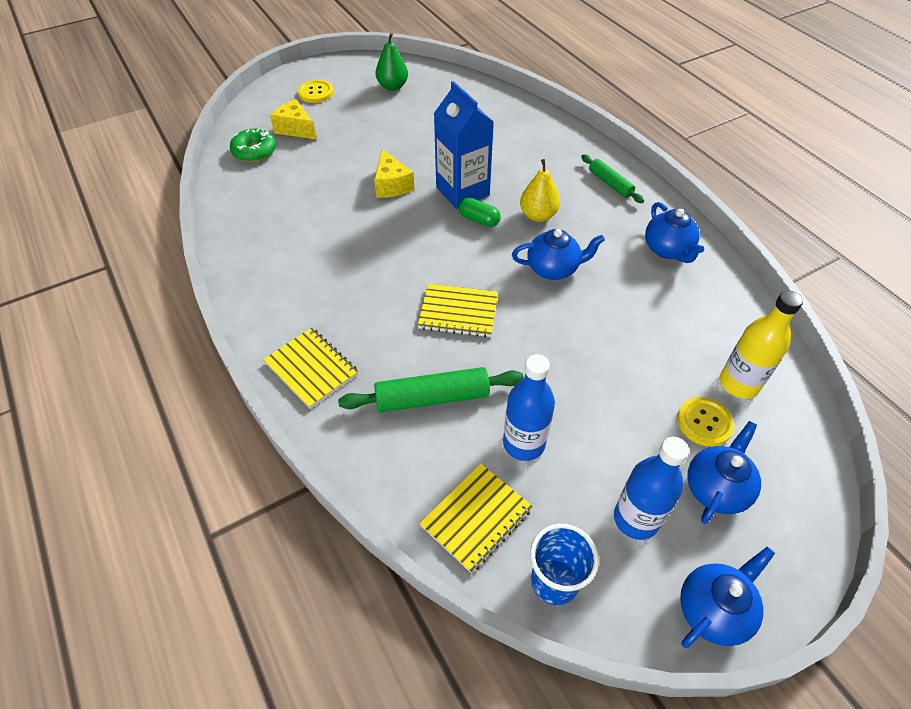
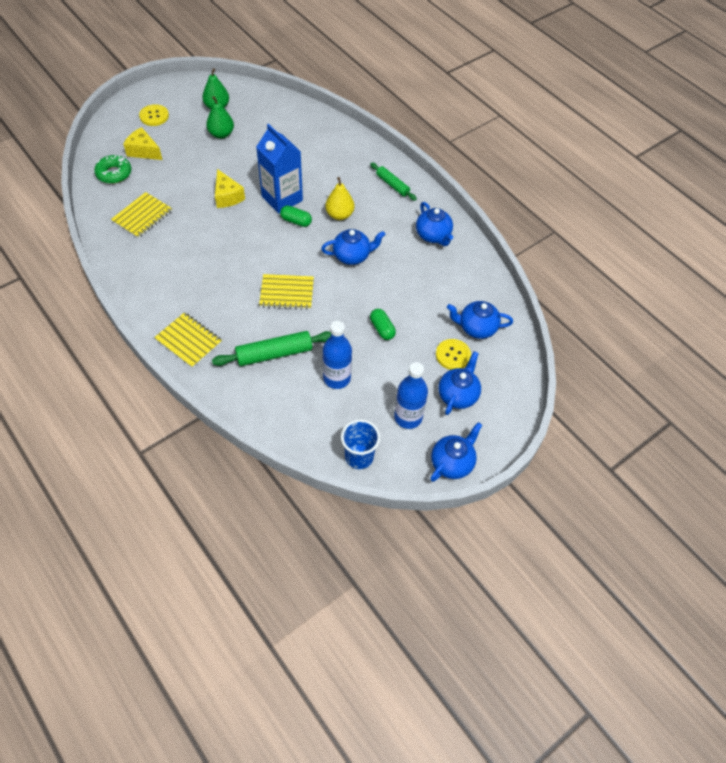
camera: 10 degrees left, 5 degrees up
(394, 115) = (221, 134): none -> green pear
(476, 518) = (309, 425): yellow notebook -> yellow notebook (142, 216)
(594, 373) = (382, 329): none -> green capsule
(739, 383) = (476, 328): yellow bottle -> blue teapot

